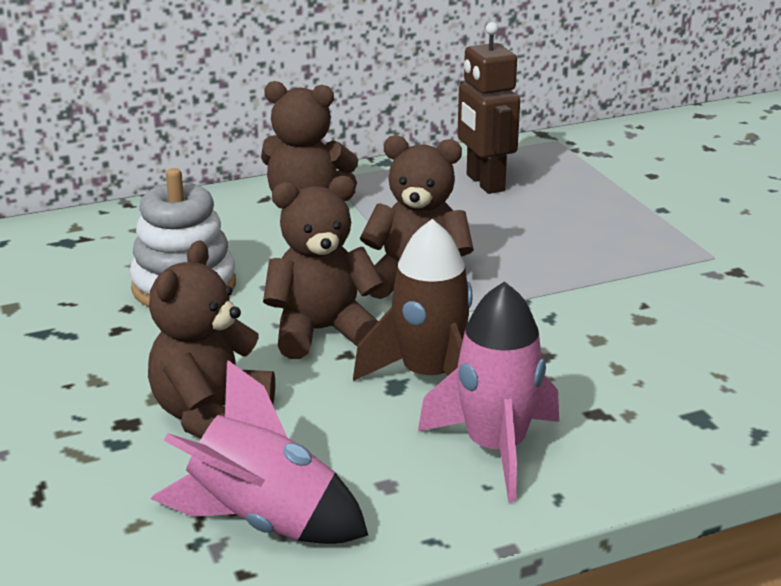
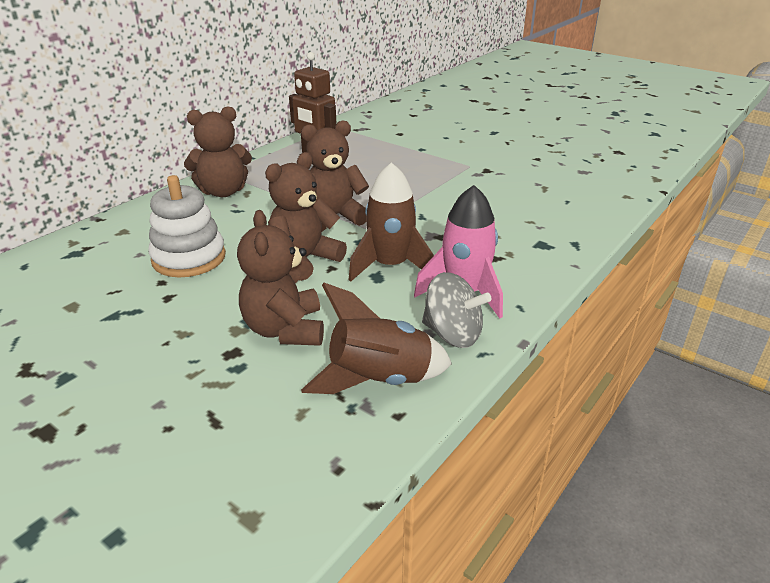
camera: 30 degrees left, 5 degrees up
(263, 521) = (379, 380): pink rocket -> brown rocket
(418, 499) = (452, 334): none -> grey spinning top

